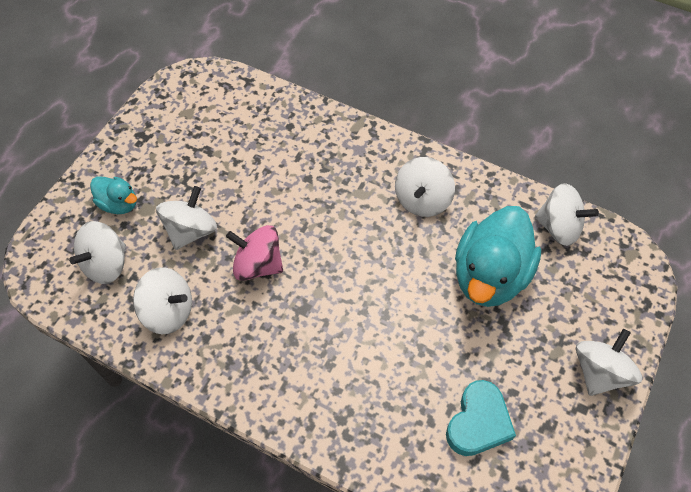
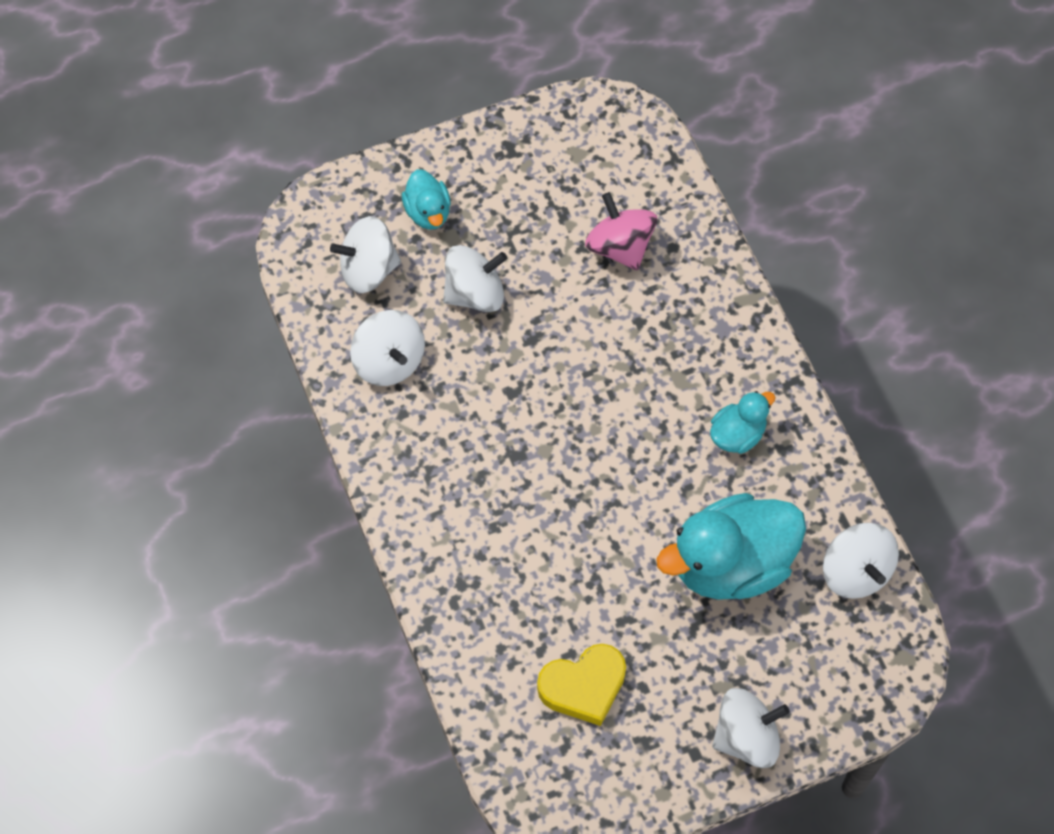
camera: 40 degrees right, 5 degrees up
(258, 265) = (510, 378): pink spinning top -> pink spinning top (620, 246)
(422, 200) = (737, 434): white spinning top -> turquoise duck
(478, 422) = (583, 686): turquoise heart -> yellow heart

